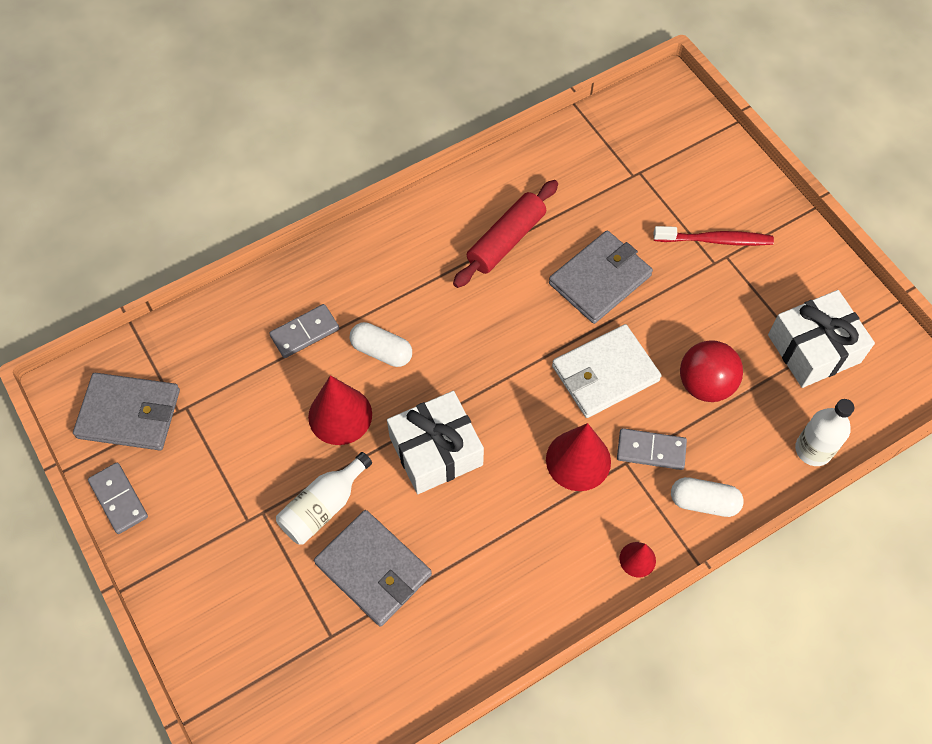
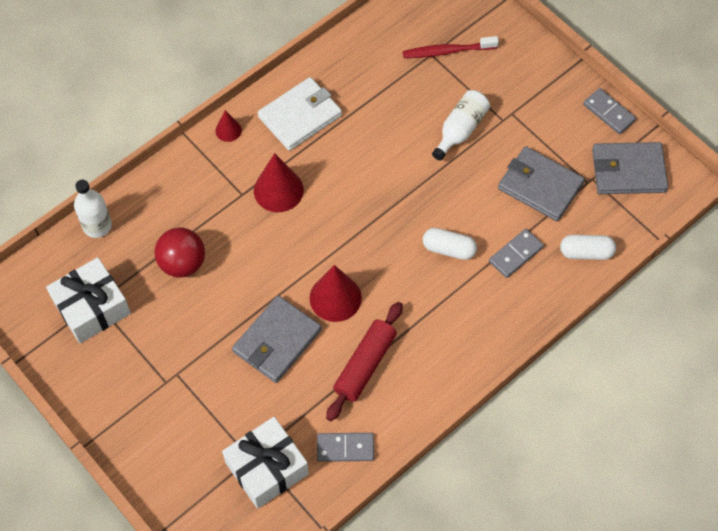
camera: 170 degrees right, 0 degrees up
(340, 415) = (467, 194): red cone -> red cone (335, 298)
(373, 569) = (413, 96): grey wallet -> grey wallet (540, 186)
(436, 451) = (387, 180): white gift -> white gift (267, 468)
(605, 373) = (264, 259): white wallet -> white wallet (300, 116)
(651, 450) = (223, 206): grey domino -> grey domino (345, 448)
(703, 502) = (181, 175): white capsule -> white capsule (586, 252)
(715, 240) = (176, 396): red toothbrush -> red toothbrush (447, 51)

